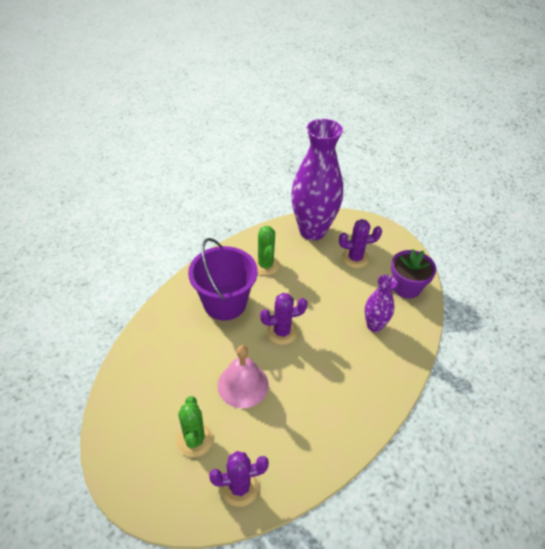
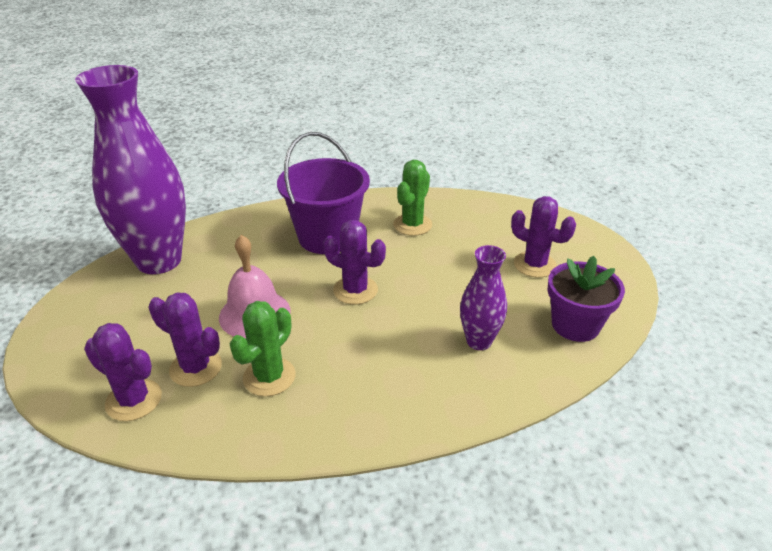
camera: 40 degrees right, 10 degrees down
(194, 440) = (150, 333): green cactus -> green cactus (269, 377)
(250, 442) = (196, 368): none -> purple cactus
(312, 230) = (509, 217): purple vase -> purple vase (159, 261)

